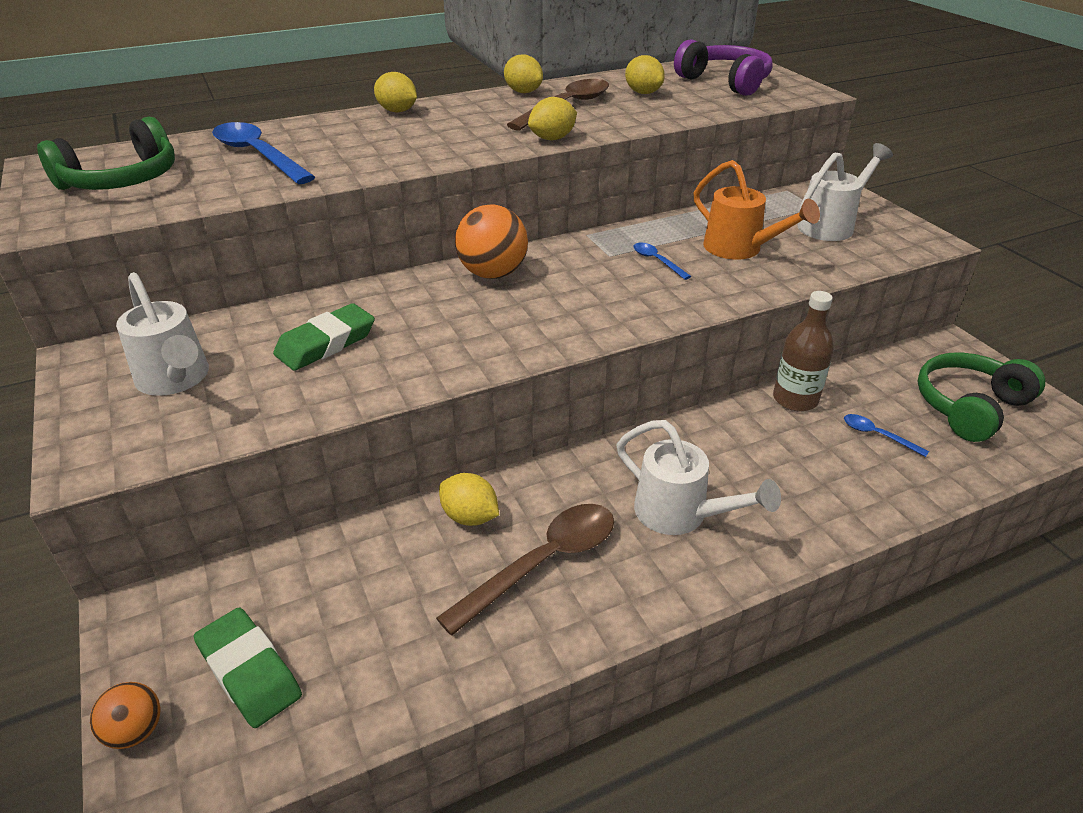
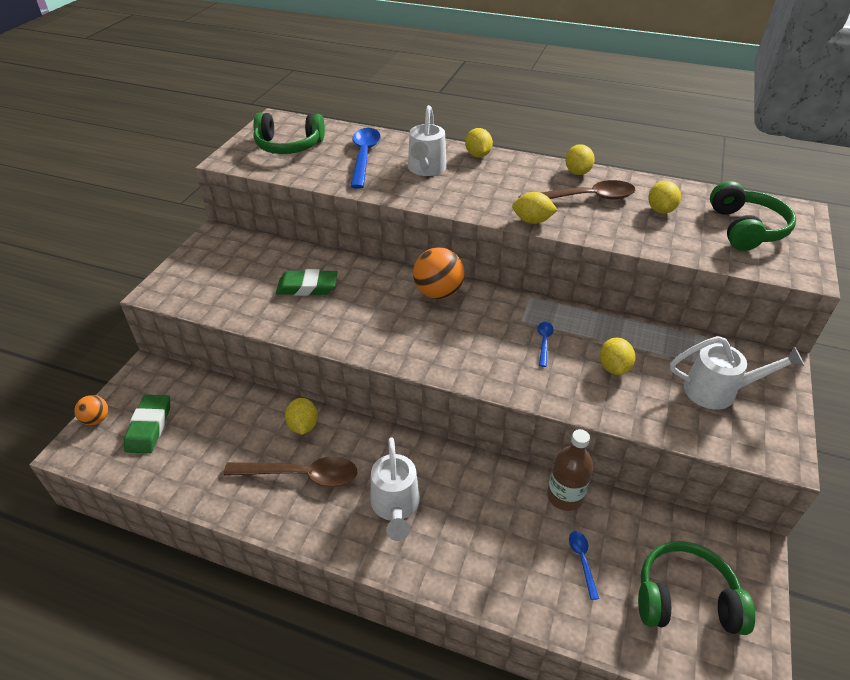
camera: 45 degrees right, 5 degrees up
(175, 380) = (231, 268): white watering can -> white watering can (426, 169)
(725, 82) = (745, 229): purple headphones -> green headphones
(739, 249) = (614, 367): orange watering can -> yellow lemon

